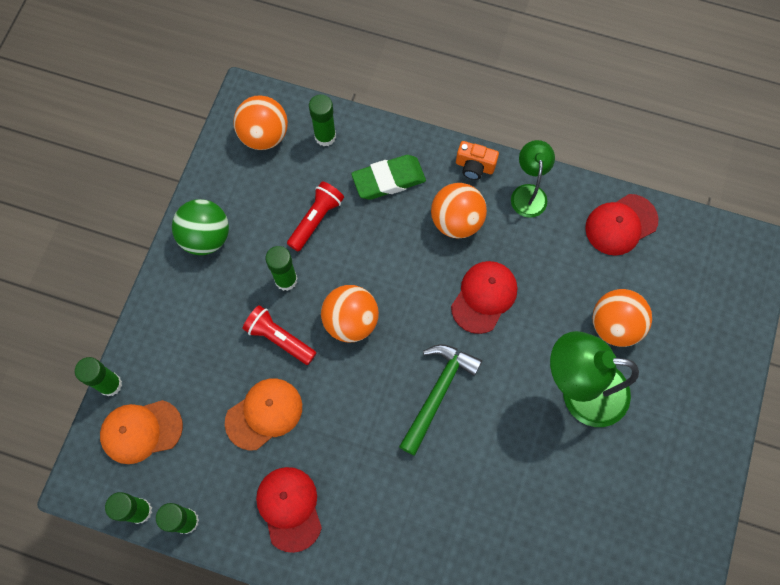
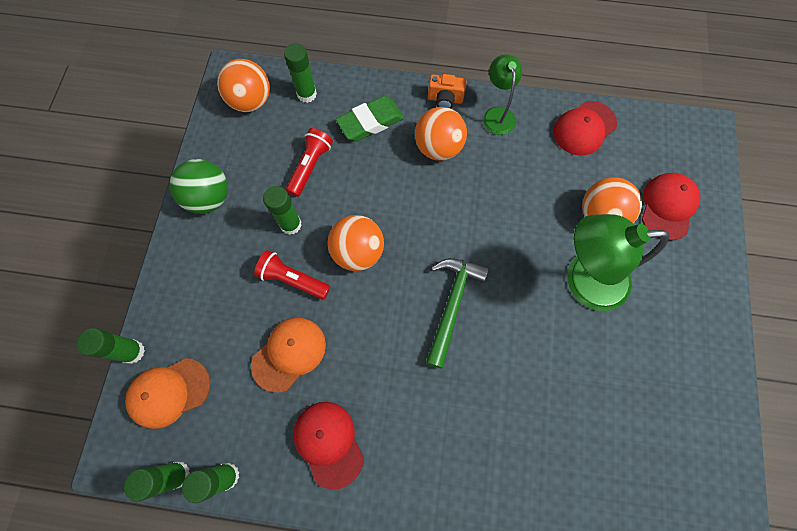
camera: 10 degrees left, 0 degrees up
(484, 297) = (477, 210): red cap -> red cap (668, 206)

